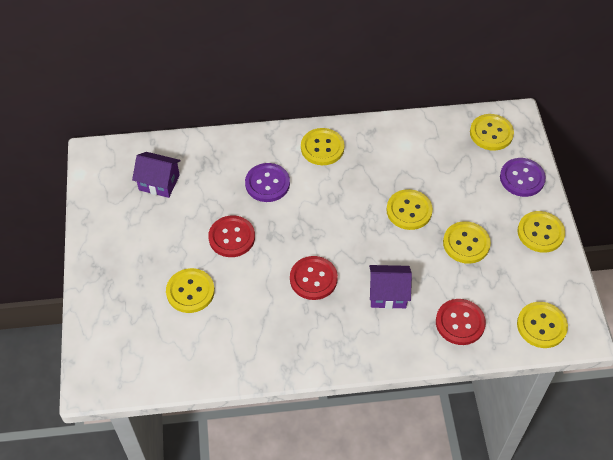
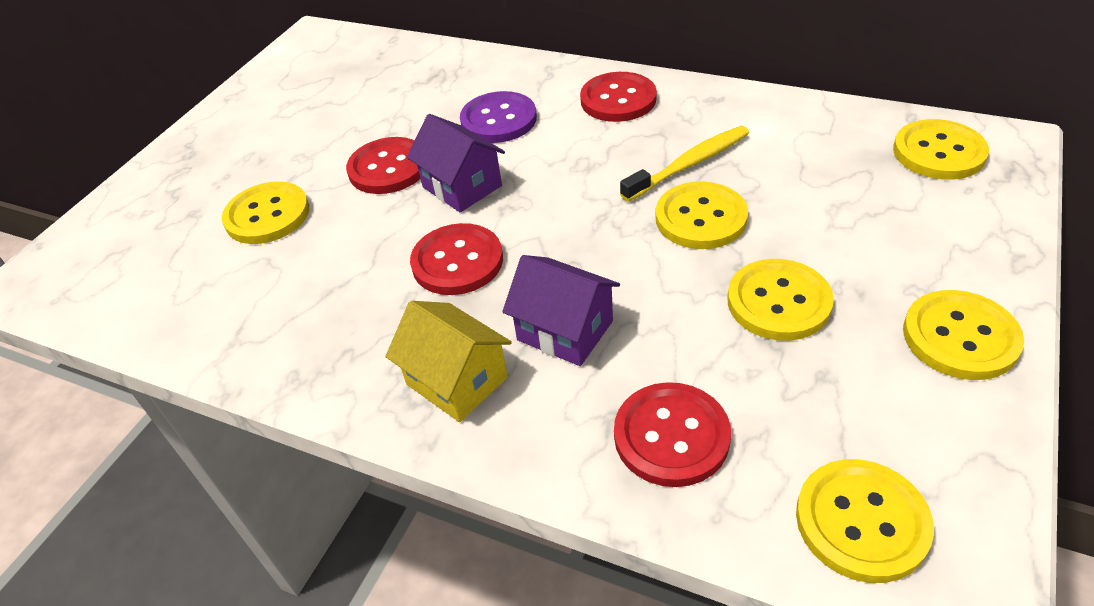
camera: 35 degrees right, 10 degrees down
(159, 182) = (357, 81): purple house -> purple house (462, 186)
(322, 148) = (618, 99): yellow button -> red button
(359, 337) = (457, 381): none -> yellow house
(385, 180) = (689, 164): none -> yellow toothbrush
(522, 178) = (967, 234): purple button -> none

